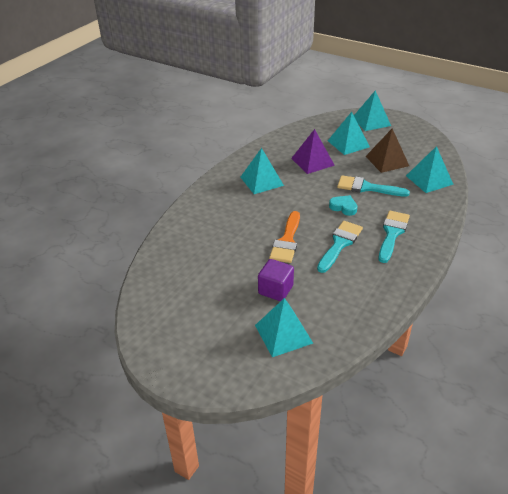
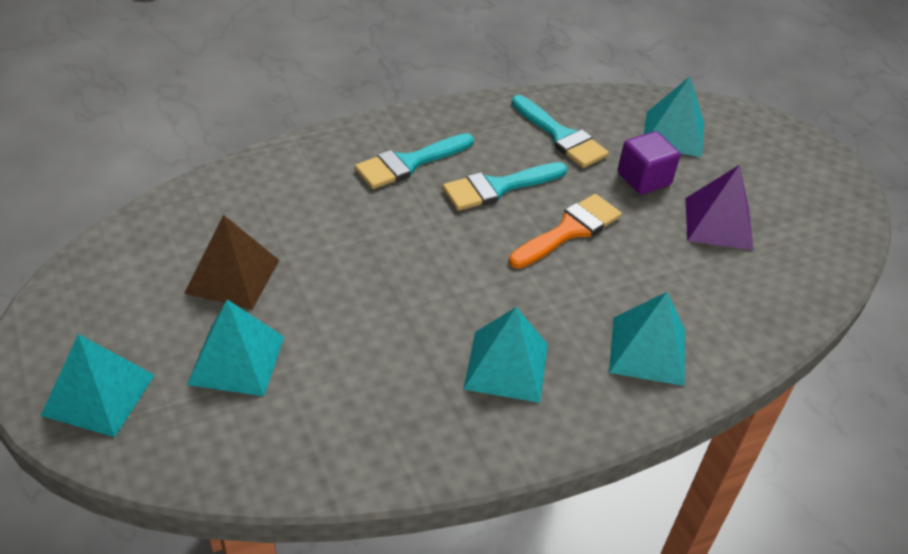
camera: 150 degrees left, 5 degrees up
(312, 162) = (362, 356): purple pyramid -> purple pyramid (718, 223)
(343, 207) = (425, 234): turquoise heart -> none
(367, 187) = (342, 246): turquoise brush -> turquoise brush (560, 136)
(429, 180) = (229, 204): turquoise pyramid -> turquoise pyramid (647, 350)

